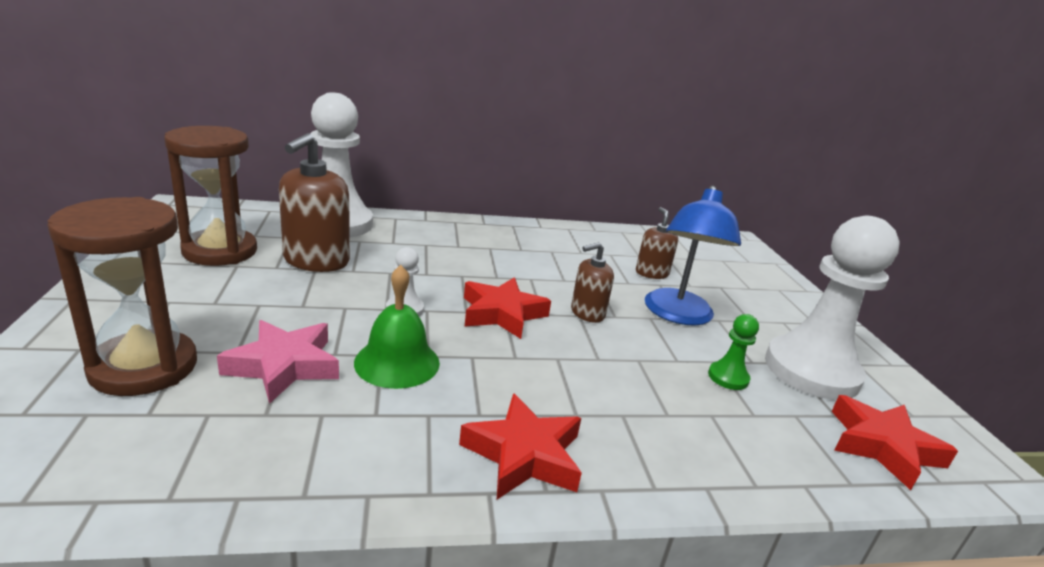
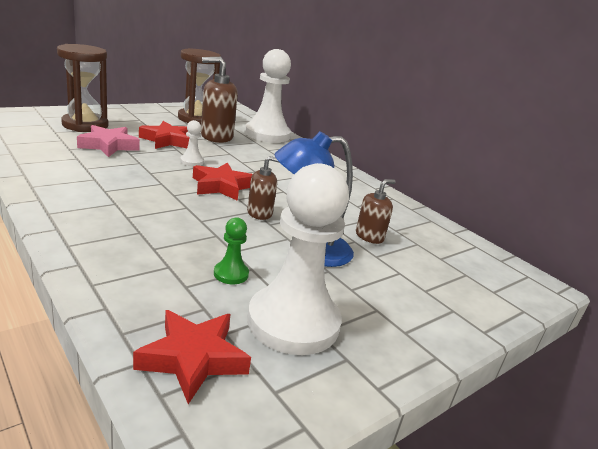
camera: 60 degrees right, 0 degrees up
(397, 362) = (135, 166): green bell -> none
(524, 454) = (76, 205): red star -> red star (167, 140)
(587, 313) = (260, 213): brown soap dispenser -> brown soap dispenser turned 135 degrees clockwise

